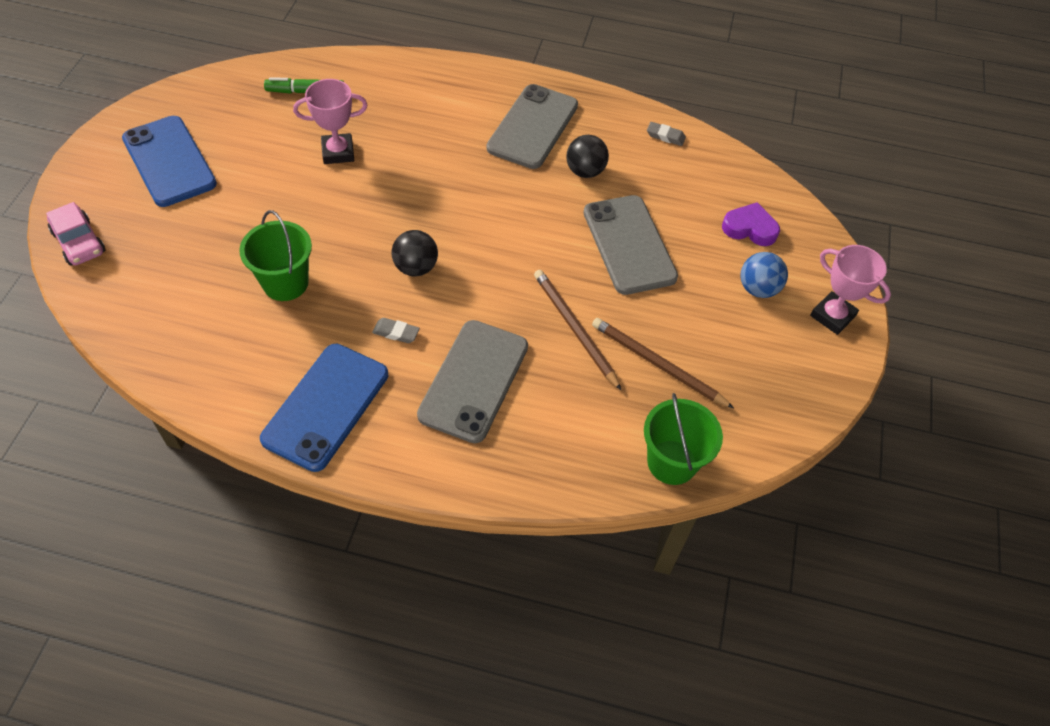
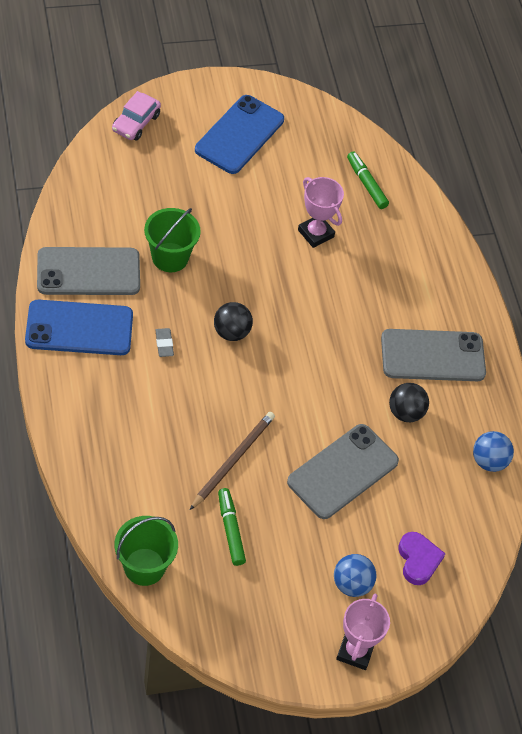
camera: 60 degrees right, 0 degrees up
(473, 380) = (148, 410): grey phone -> grey phone (88, 272)
(657, 364) = (230, 530): brown pencil -> green marker
(665, 136) = (489, 461): grey eraser -> blue ball

